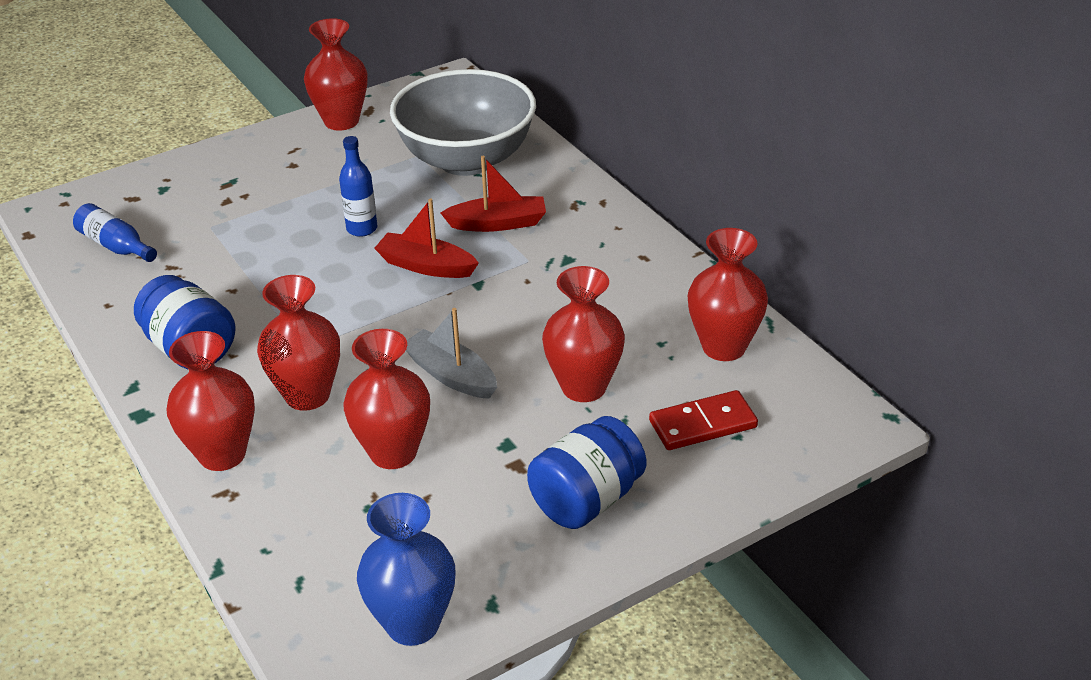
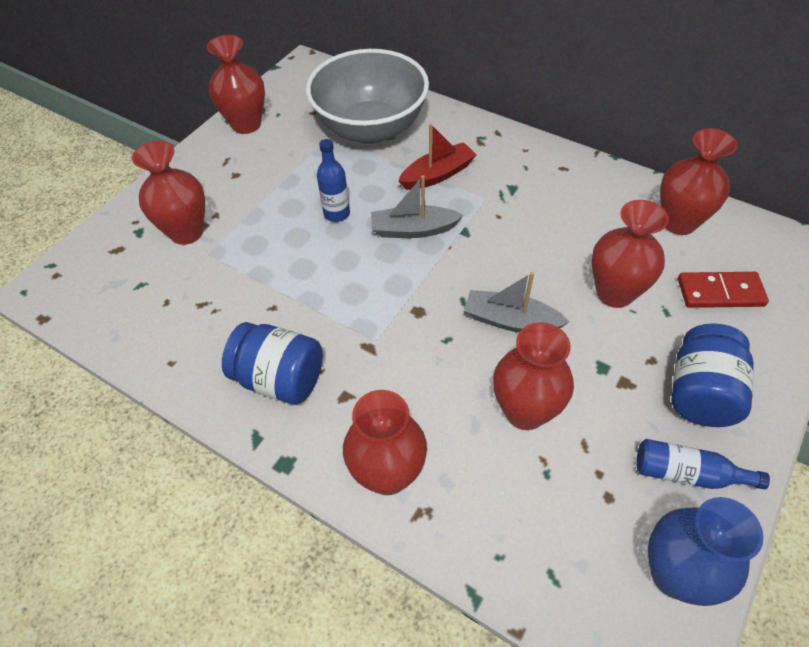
camera: 25 degrees left, 15 degrees up
(116, 246) = (136, 301): blue bottle -> blue bottle (687, 473)
(307, 395) = (414, 385): red vase -> red vase (186, 232)
(426, 266) = (413, 230): red boat -> grey boat
(702, 424) = (720, 292): red domino -> red domino turned 45 degrees clockwise

